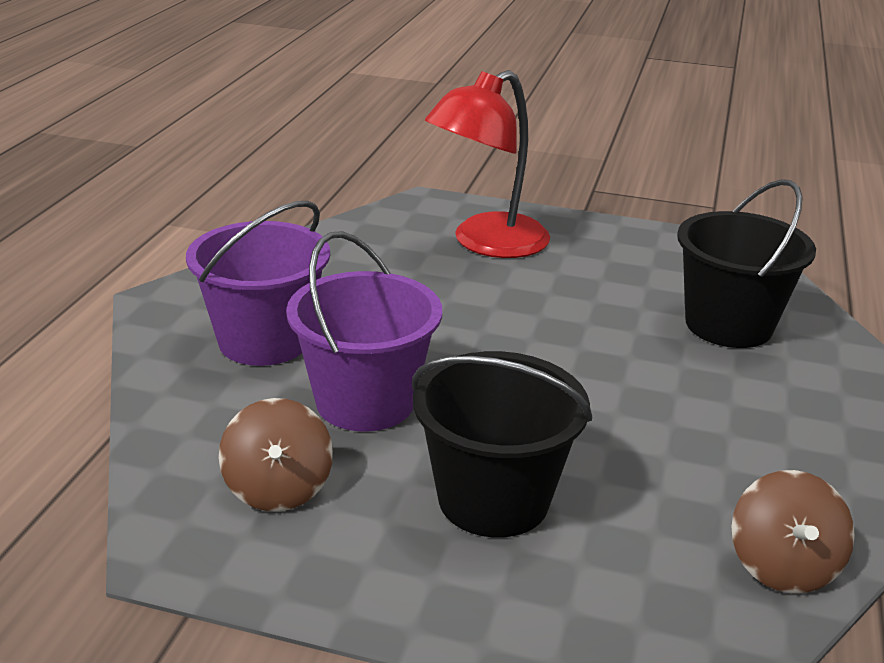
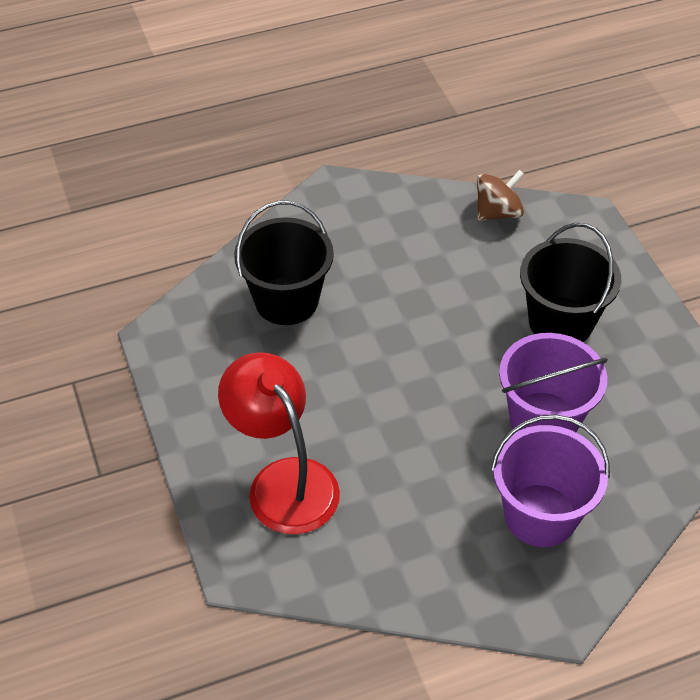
camera: 125 degrees left, 20 degrees up
(278, 488) = (646, 406): brown spinning top -> none
(486, 243) = (283, 481): red lamp -> red lamp turned 135 degrees counterclockwise

